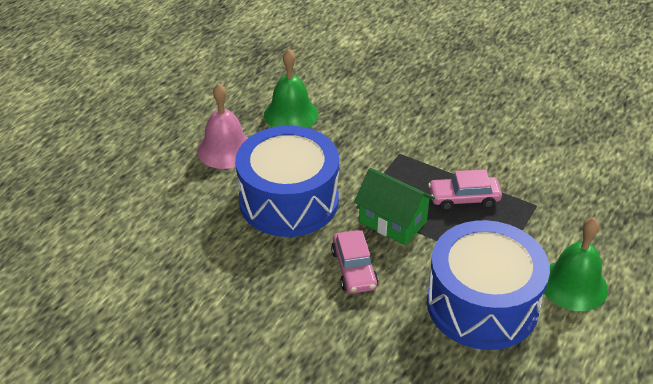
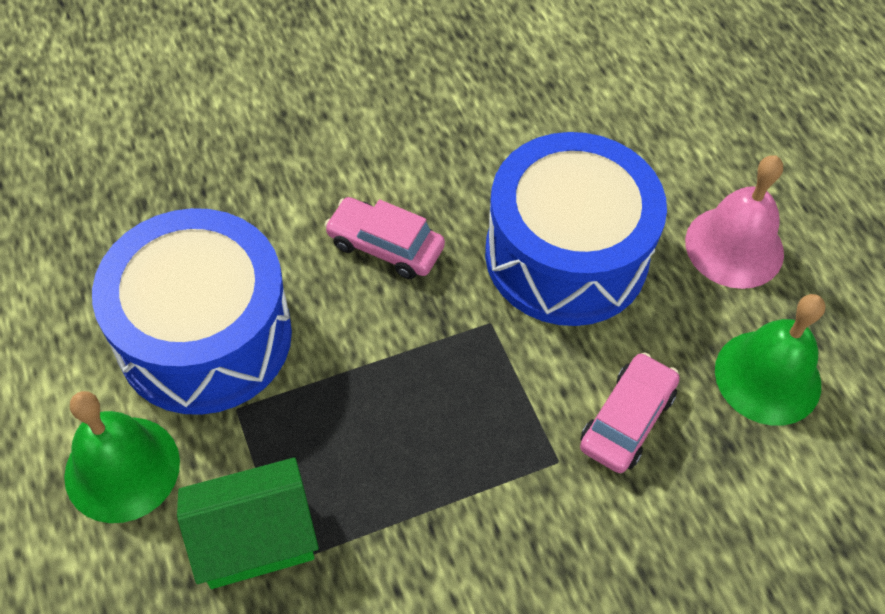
camera: 125 degrees right, 15 degrees up
(392, 222) = (424, 344): green house -> green house (255, 538)
(464, 198) = (389, 470): pink car -> pink car (627, 420)

